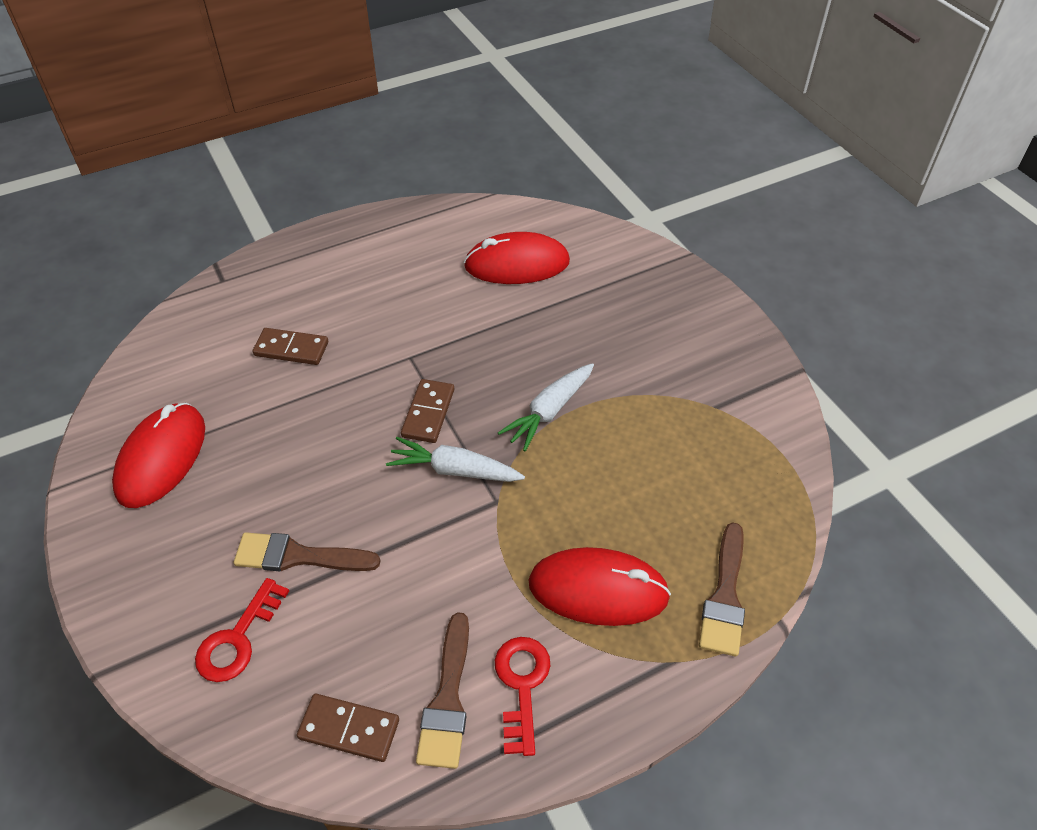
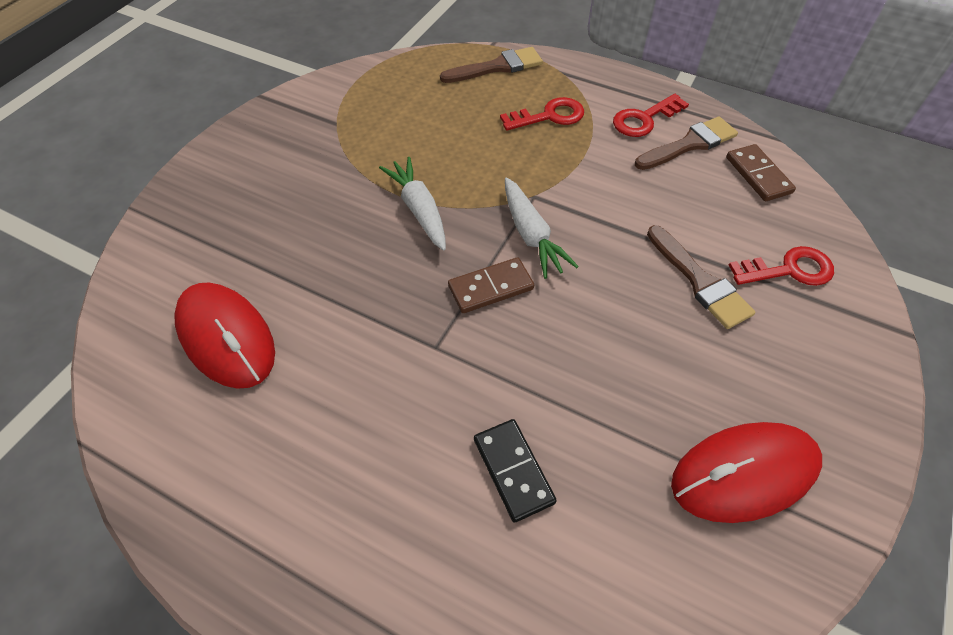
camera: 125 degrees left, 5 degrees up
(291, 349) = (513, 470): brown domino -> black domino
(549, 411) = (419, 209): white carrot -> white carrot turned 120 degrees counterclockwise
(598, 590) = (549, 116): red mouse -> red key

